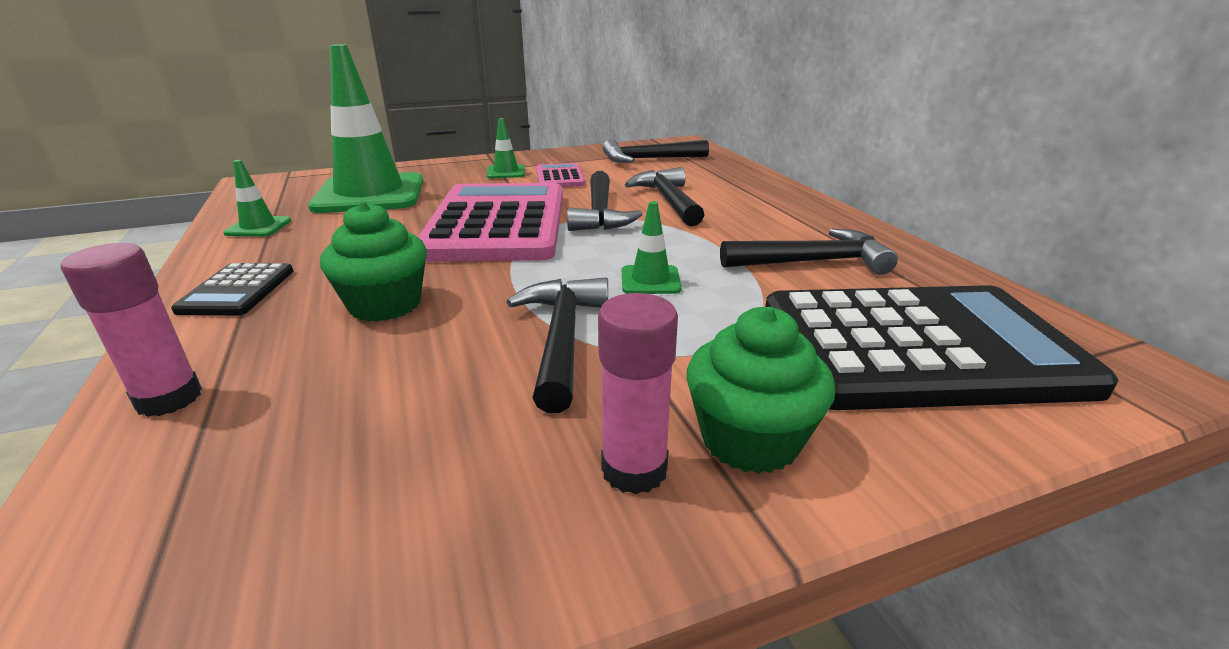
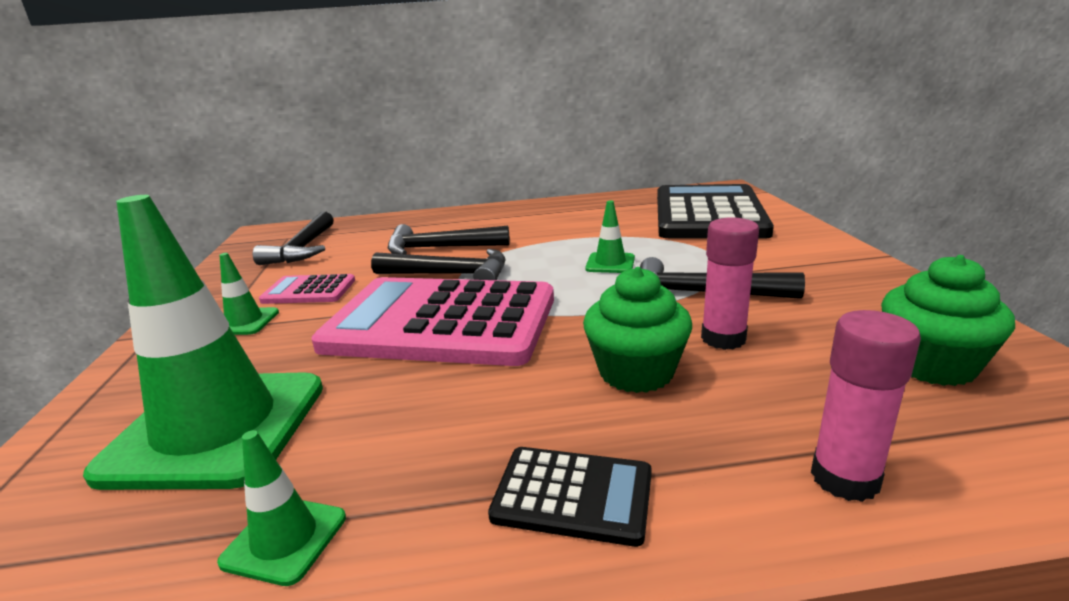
camera: 75 degrees left, 5 degrees down
(634, 469) = (844, 278): pink glue stick -> pink glue stick (723, 338)
(750, 439) = (805, 253): green cupcake -> green cupcake (931, 365)
(812, 262) = (594, 220): black hammer -> none

